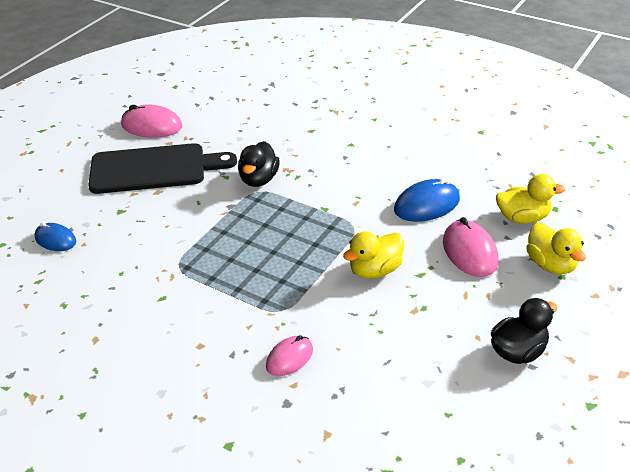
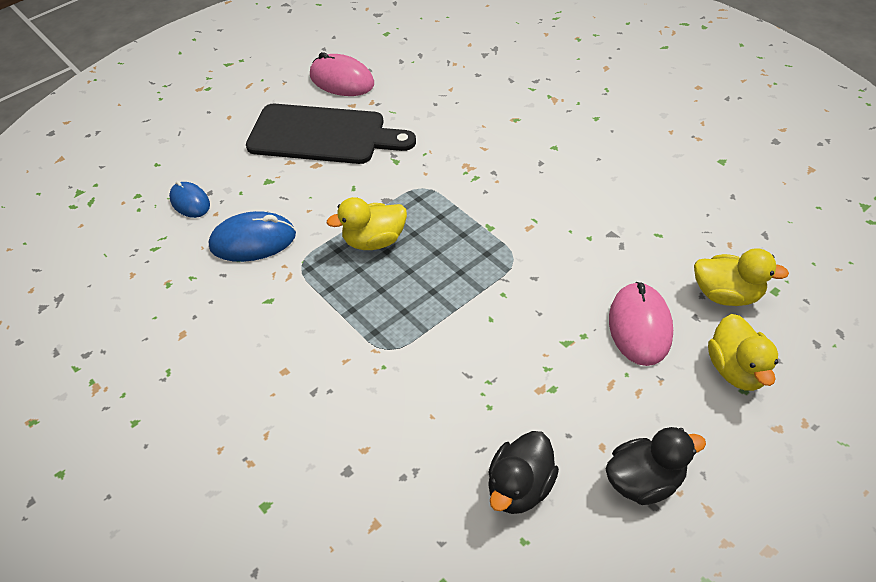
camera: 20 degrees right, 10 degrees up
(259, 179) = (430, 172): black duck -> black duck (520, 487)
(289, 358) = (373, 414): pink mouse -> none
(375, 270) = (515, 323): yellow duck -> yellow duck (374, 241)
(427, 205) = (613, 249): blue mouse -> blue mouse (253, 241)

